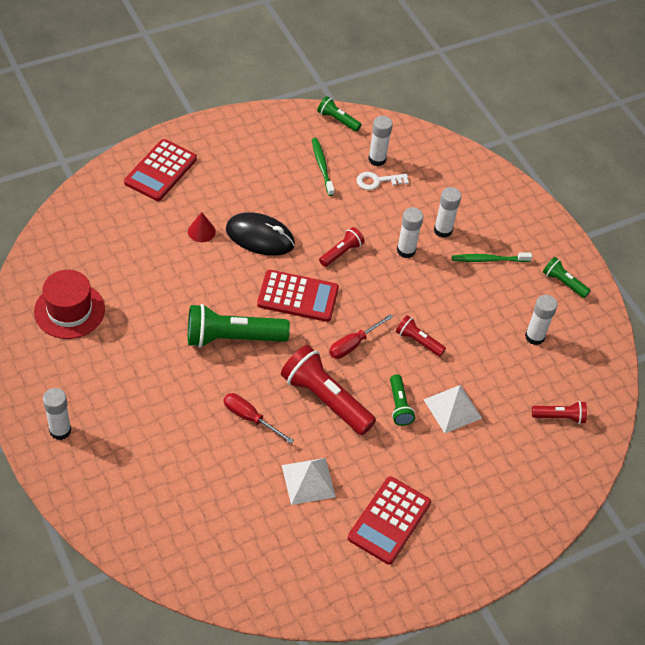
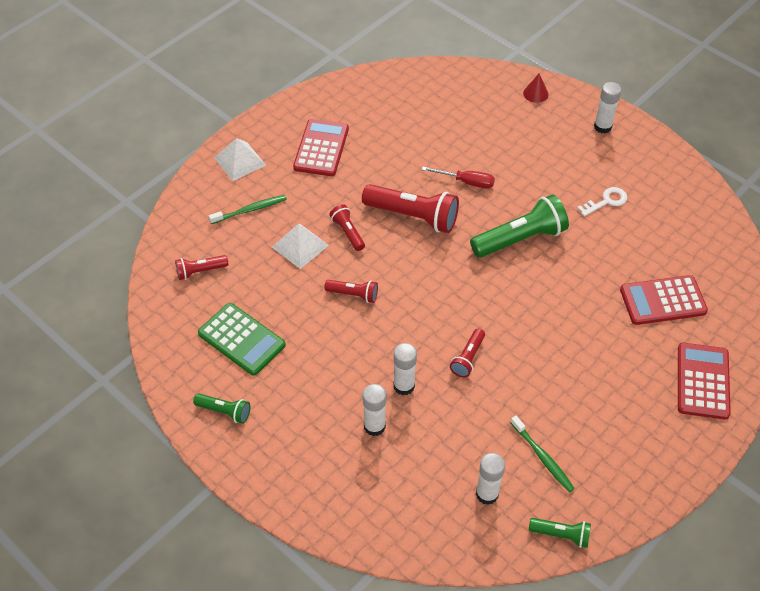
camera: 165 degrees right, 0 degrees up
(69, 310) = (670, 213): red hat -> none
(201, 231) = (615, 329): red cone -> red cone (535, 93)
(260, 237) = (556, 344): black mouse -> none
(298, 296) = (485, 297): red calculator -> red calculator (663, 301)
(308, 481) = (396, 154): white pyramid -> white pyramid (240, 161)
(353, 344) = (411, 271): red screwdriver -> none
(377, 181) = (472, 463): white key -> white key (606, 201)
(399, 406) = (348, 232): green flashlight -> red flashlight
(488, 260) = (313, 409): green toothbrush -> green toothbrush (250, 210)
(534, 337) = (241, 339): white glue stick -> green calculator

